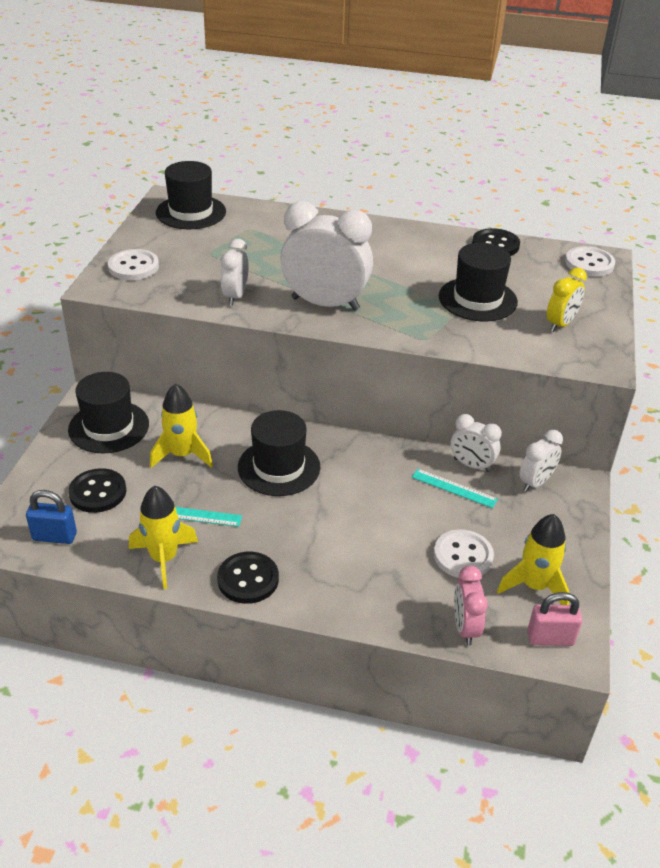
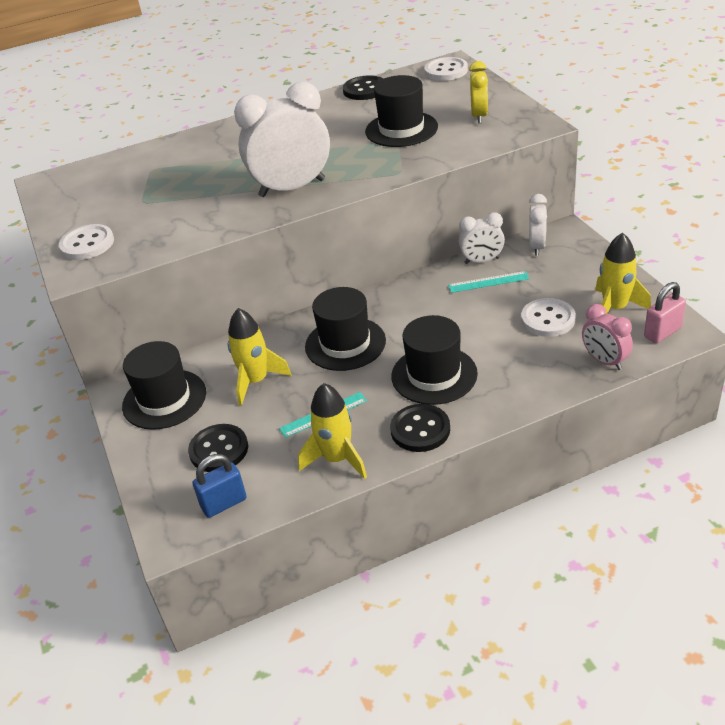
camera: 30 degrees left, 0 degrees up
(191, 212) = (81, 182): black hat -> black hat (434, 375)
(235, 296) = (210, 219): white clock -> none

